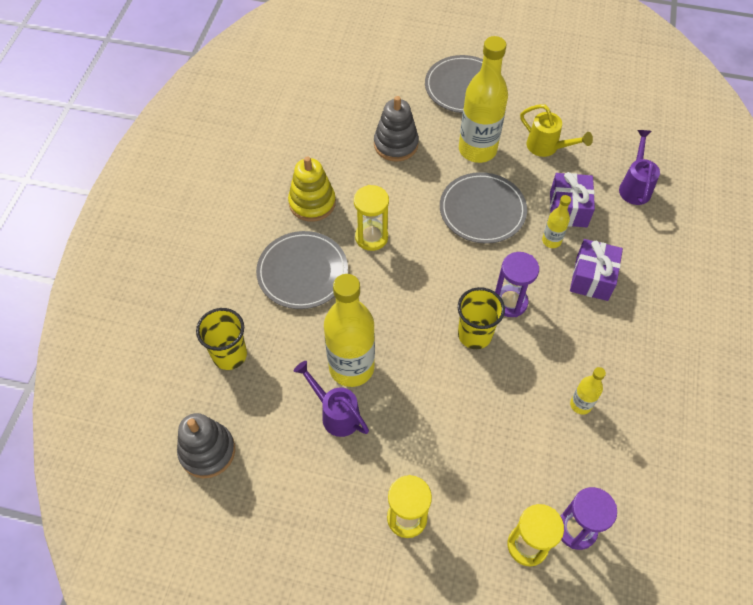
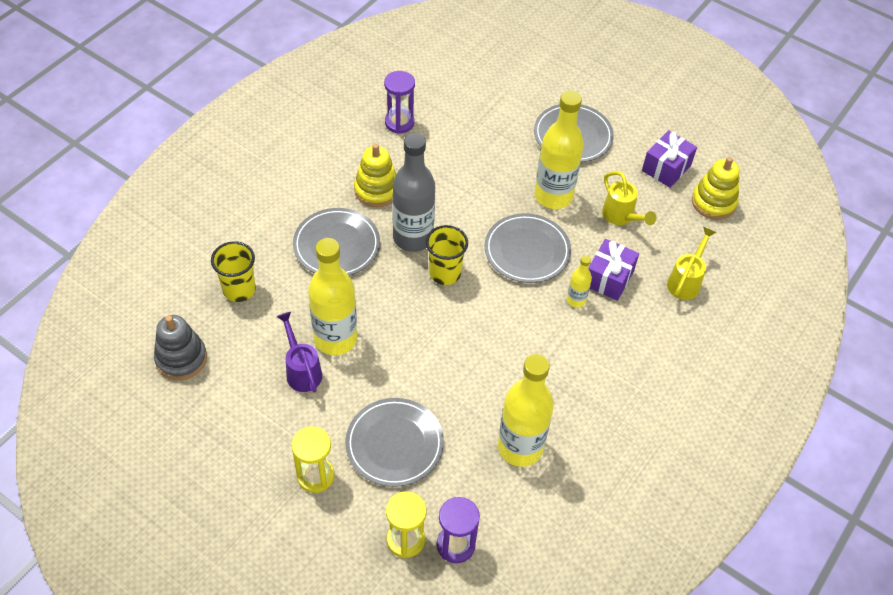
camera: 20 degrees right, 5 degrees down
(371, 237) = (413, 238): yellow hourglass -> grey bottle
(396, 144) = (480, 165): grey stacking toy -> none
(464, 451) = (394, 444): none -> grey plate
(474, 335) = (458, 353): yellow cup -> yellow cup (445, 273)
(510, 302) = (506, 338): purple hourglass -> purple hourglass (399, 123)
(580, 405) = (520, 447): yellow bottle -> yellow bottle, size x2.12
(592, 278) = (595, 346): purple gift -> purple gift (666, 168)
(617, 106) = (713, 202): none -> yellow stacking toy
(634, 186) = (686, 281): purple watering can -> yellow watering can

